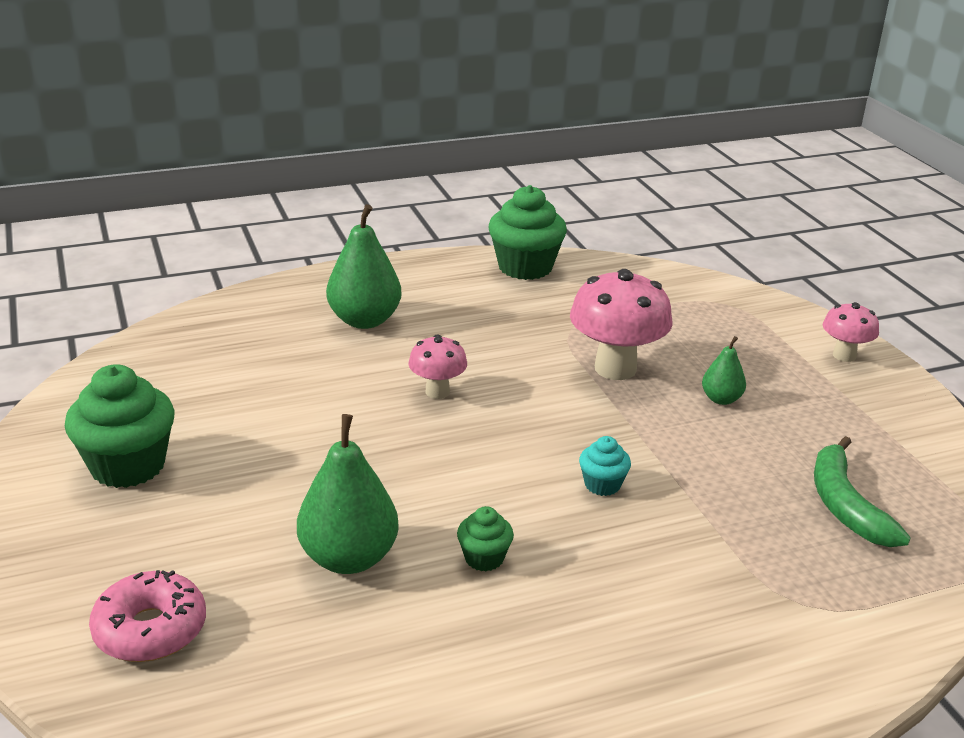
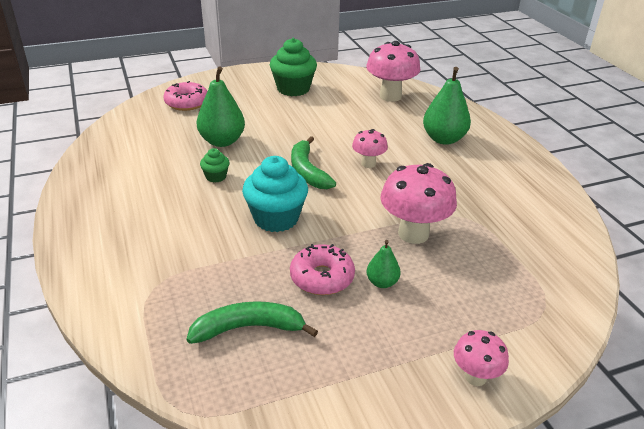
camera: 90 degrees right, 5 degrees up
(199, 354) = (390, 96): none -> pink mushroom
(461, 452) = (307, 171): none -> green banana
(525, 267) = (552, 200): green cupcake -> none
(602, 485) = (276, 218): turquoise cupcake -> turquoise cupcake, size x2.02
(727, 444) = (322, 277): none -> pink donut

